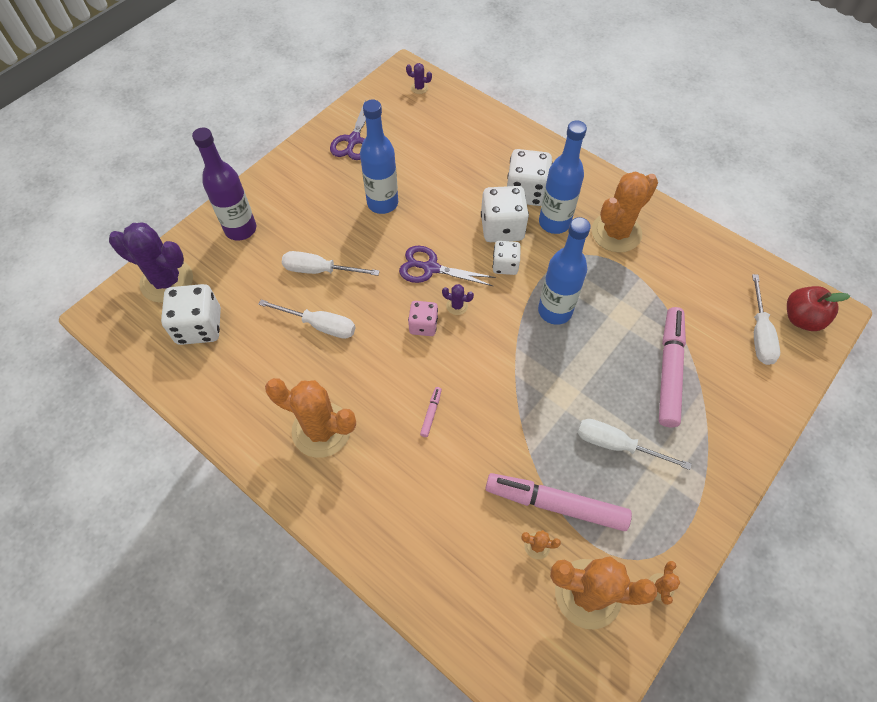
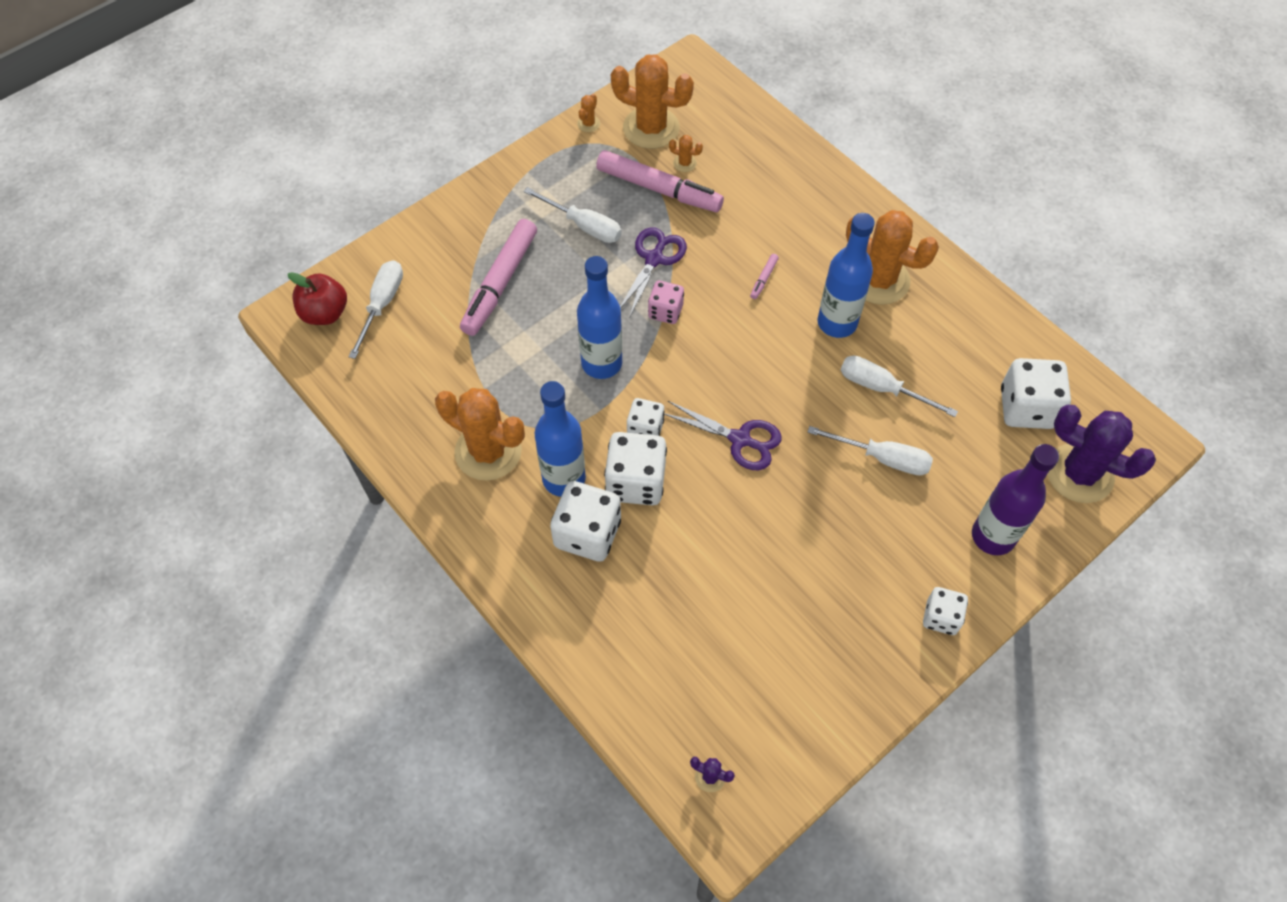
camera: 170 degrees left, 0 degrees up
(282, 177) = (941, 617): none -> white dice
(353, 140) = (830, 673): purple scissors -> purple scissors (654, 259)
(382, 203) = (793, 547): blue bottle -> blue bottle (837, 323)
(423, 325) = (759, 370): pink dice -> pink dice (665, 311)
(457, 306) = (716, 386): purple cactus -> none
(616, 233) = (488, 451): orange cactus -> orange cactus turned 60 degrees clockwise

